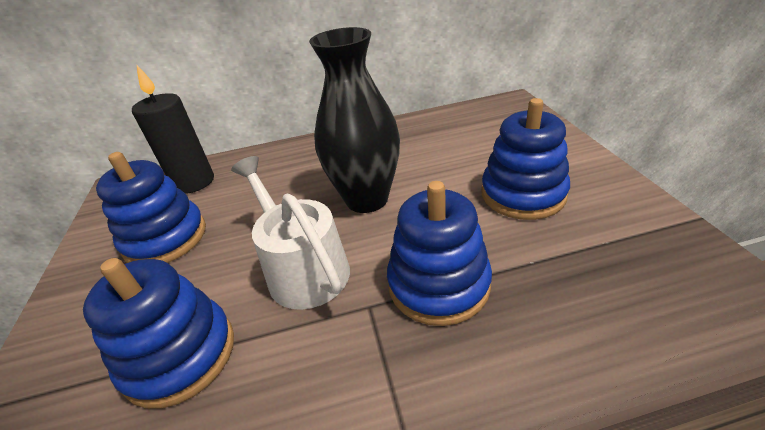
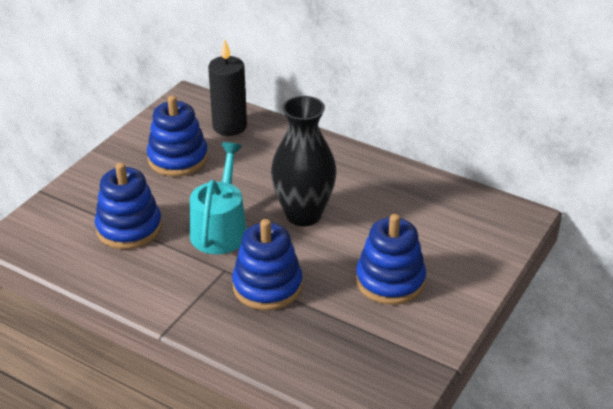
camera: 40 degrees right, 0 degrees up
(303, 268) = (220, 229): white watering can -> turquoise watering can

